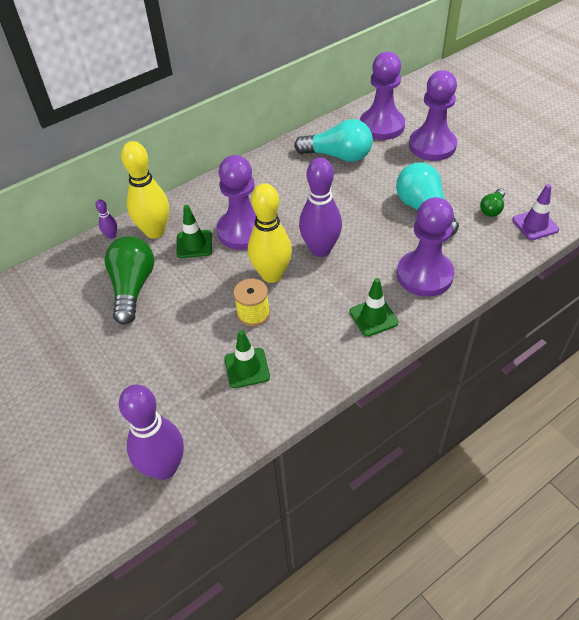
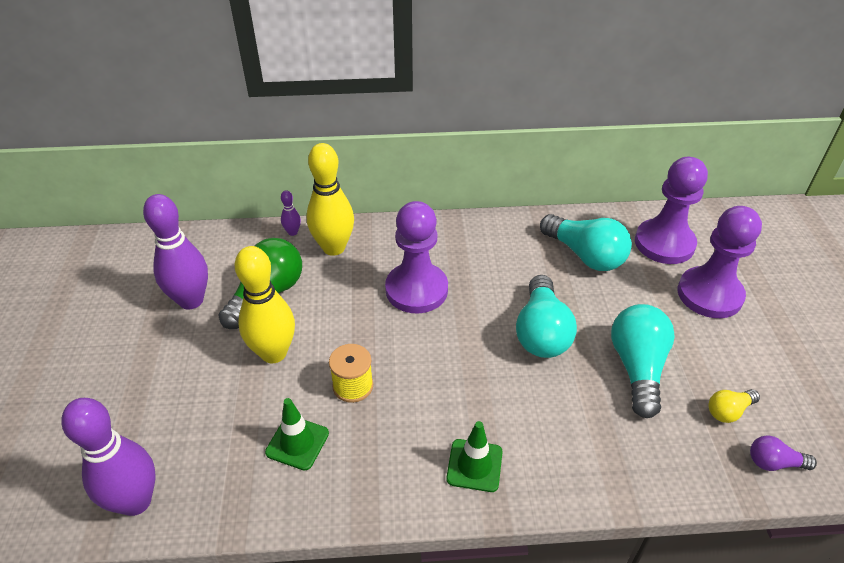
camera: 30 degrees right, 5 degrees down
(194, 244) = (358, 279): green traffic cone -> none
(272, 275) = (406, 353): yellow bowling pin -> yellow bowling pin (274, 353)
(320, 249) = (480, 352): purple bowling pin -> purple bowling pin (191, 300)
(349, 217) = (541, 332): none -> turquoise light bulb
(424, 275) = (575, 448): purple pawn -> none
(492, 209) = (728, 411): green light bulb -> yellow light bulb
(535, 225) = (774, 463): purple traffic cone -> purple light bulb

